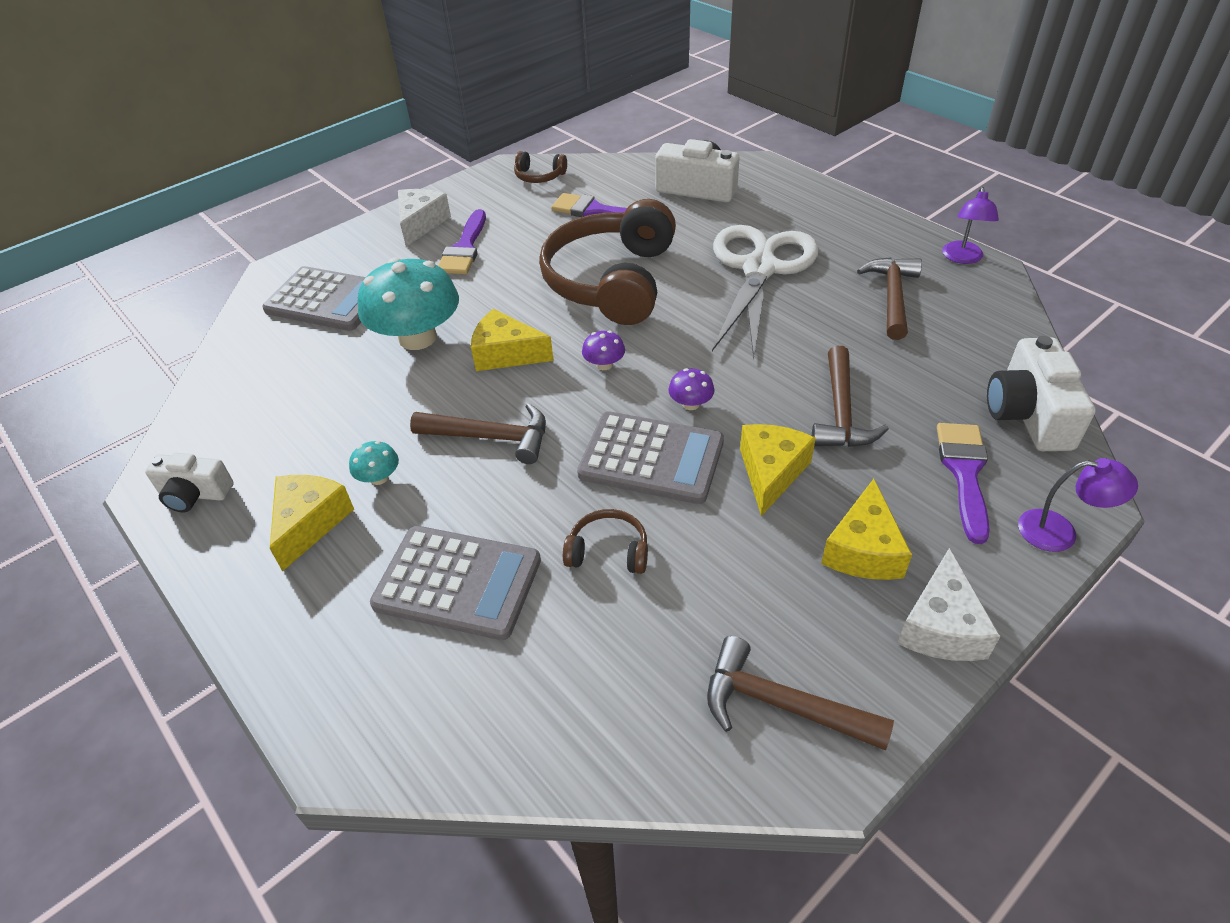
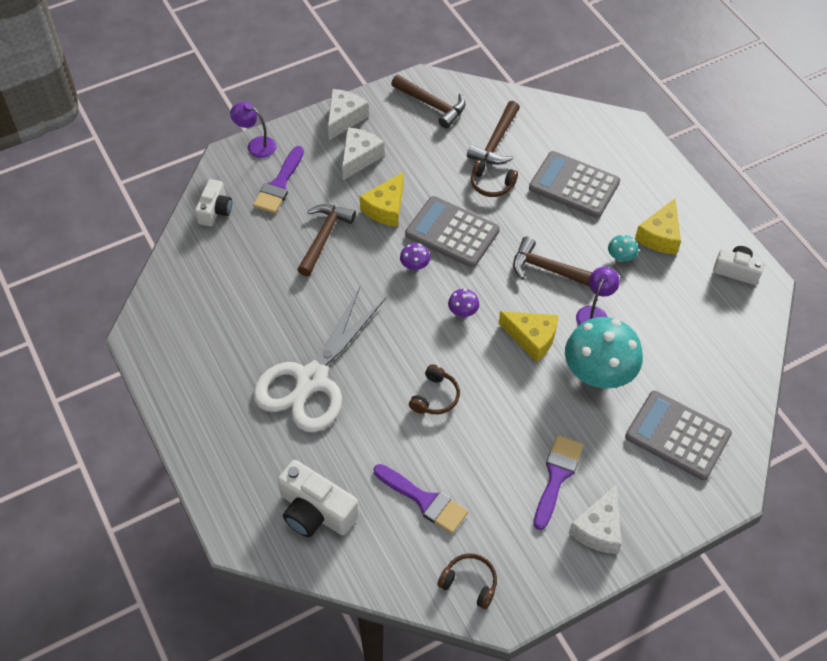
camera: 170 degrees left, 10 degrees up
(612, 281) = (435, 397): brown headphones -> brown headphones, size x0.41
(863, 549) = (359, 158): yellow cheese -> white cheese
(892, 297) = (229, 323): brown hammer -> brown hammer (496, 142)
(962, 258) = (148, 350): purple lamp -> purple lamp (594, 313)
(1028, 414) = (215, 210): white camera -> white camera, size x0.64

